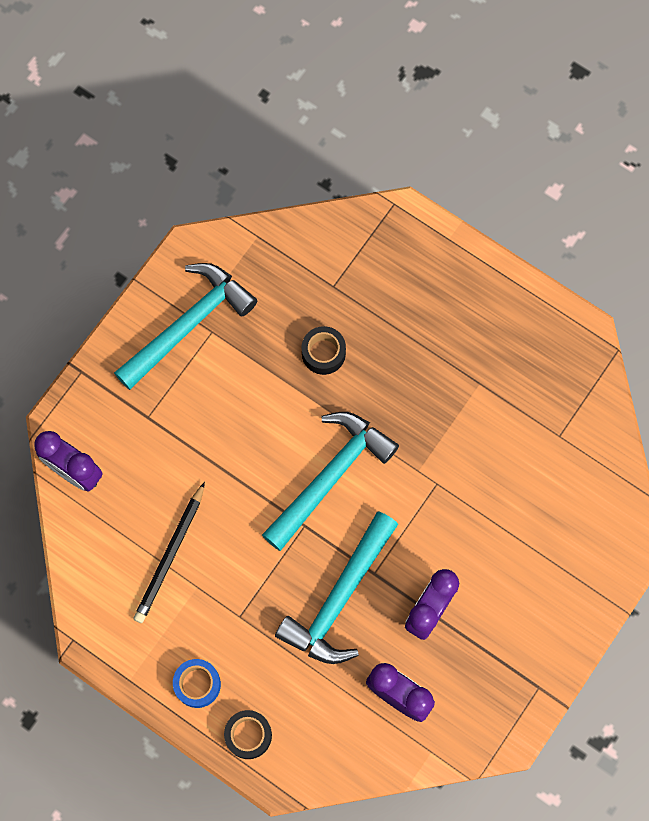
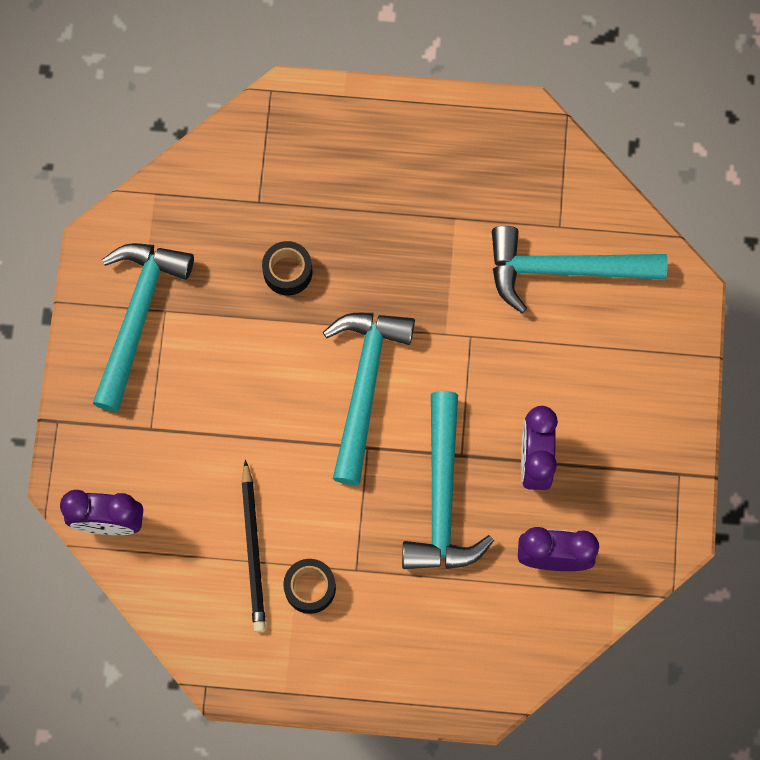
camera: 30 degrees left, 0 degrees up
(197, 684) = (354, 658): blue tape -> none
(248, 735) = (432, 678): black tape -> black tape (310, 588)
(541, 472) = (563, 270): none -> turquoise hammer

